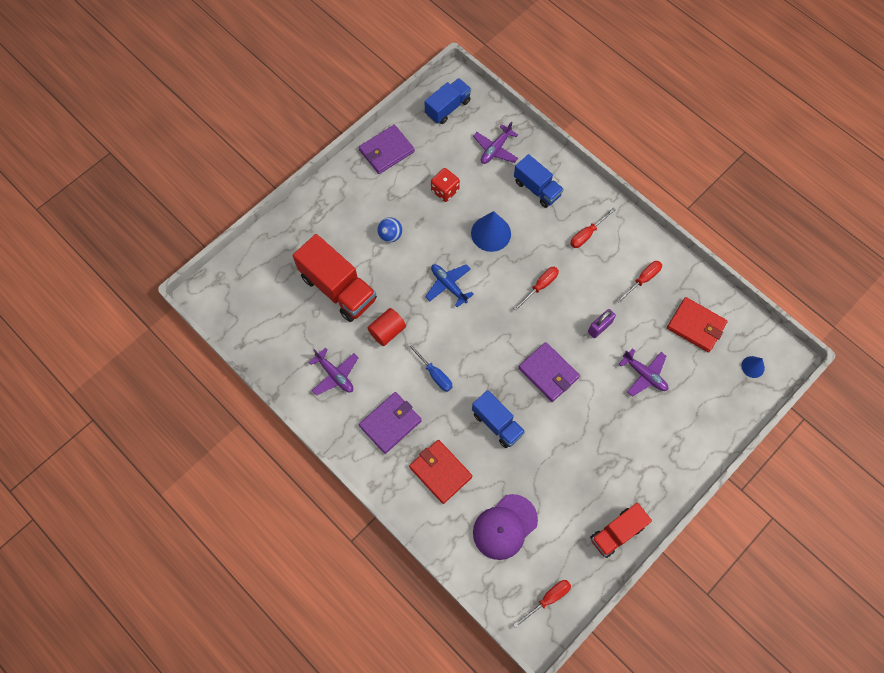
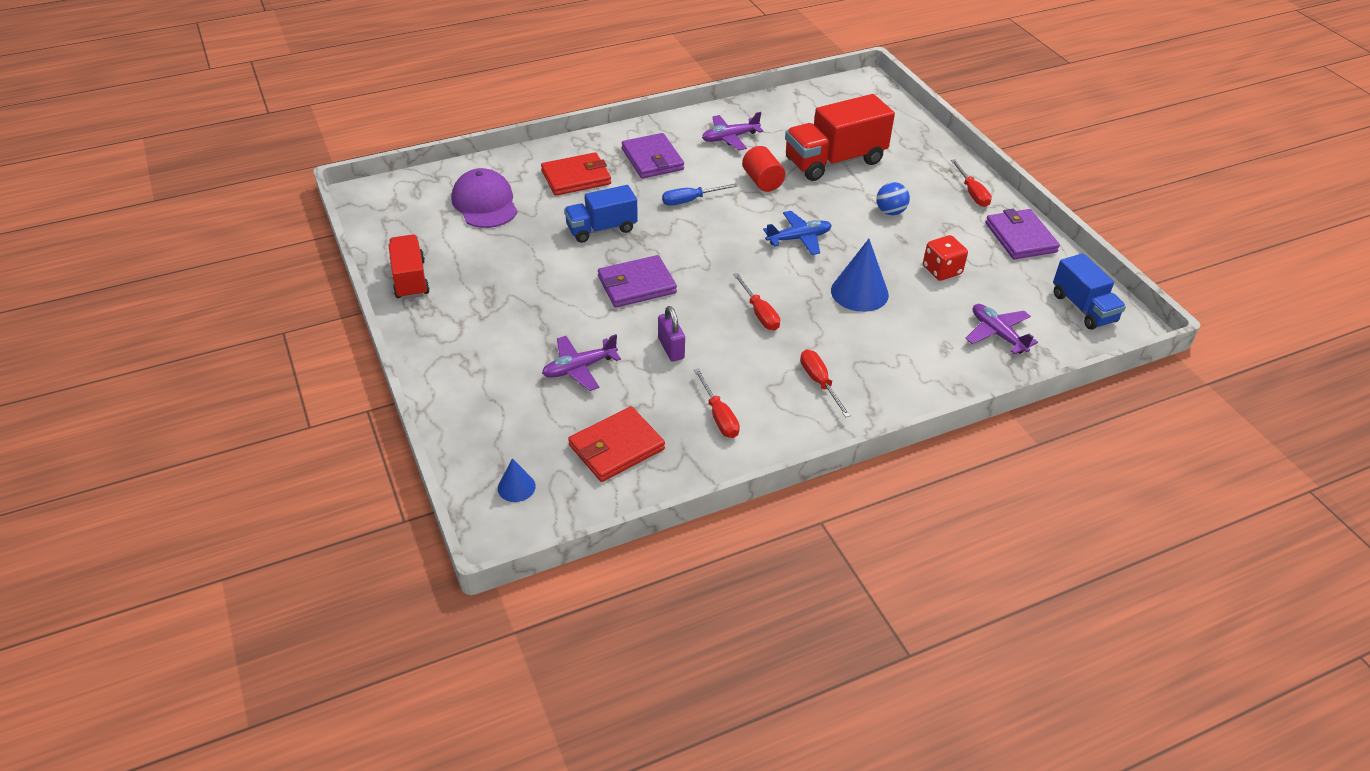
camera: 110 degrees right, 25 degrees down
(537, 188) = (916, 355): blue truck -> none
(548, 599) = (389, 211): red screwdriver -> red screwdriver (972, 193)

